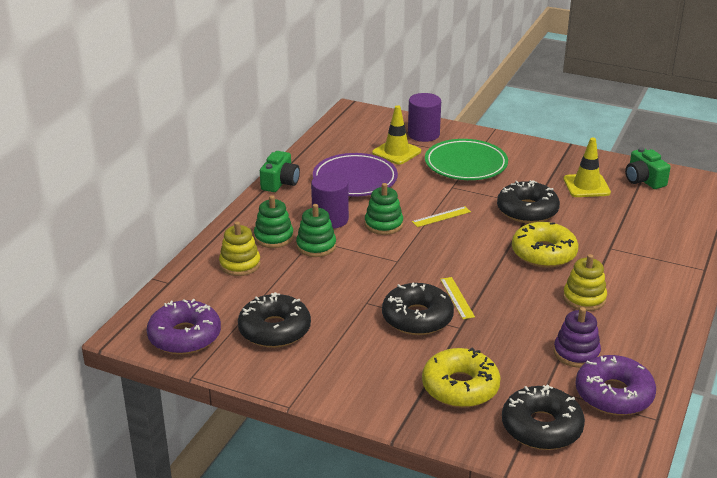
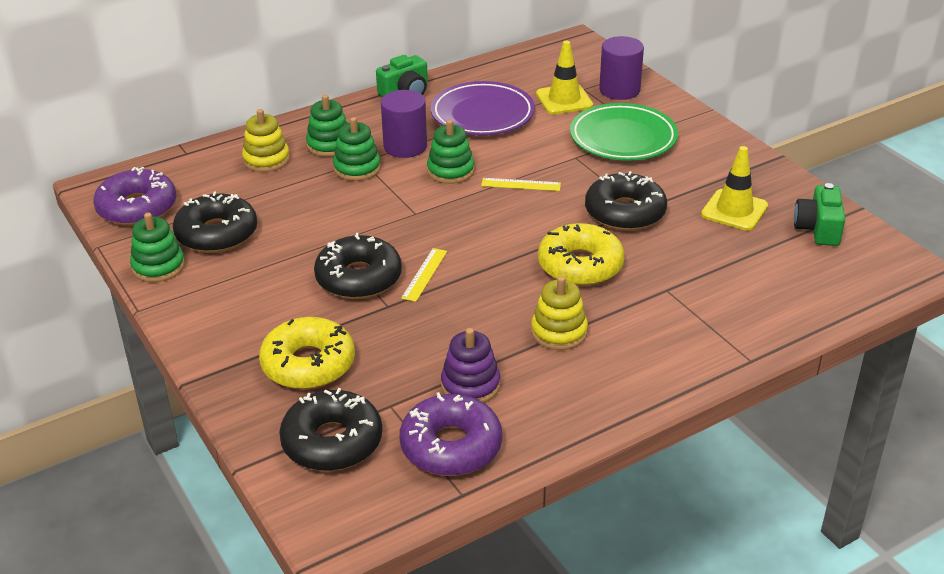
camera: 35 degrees right, 5 degrees up
(262, 370) = (158, 266): none -> green stacking toy

